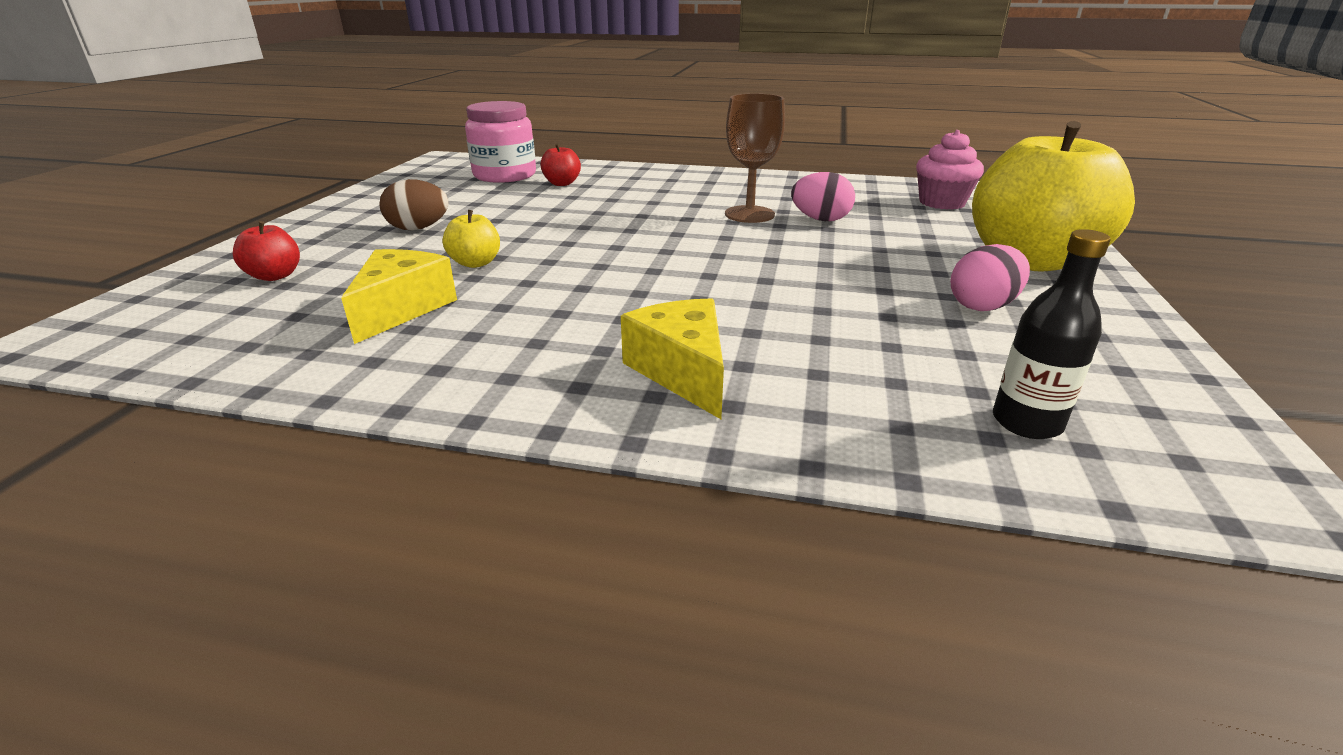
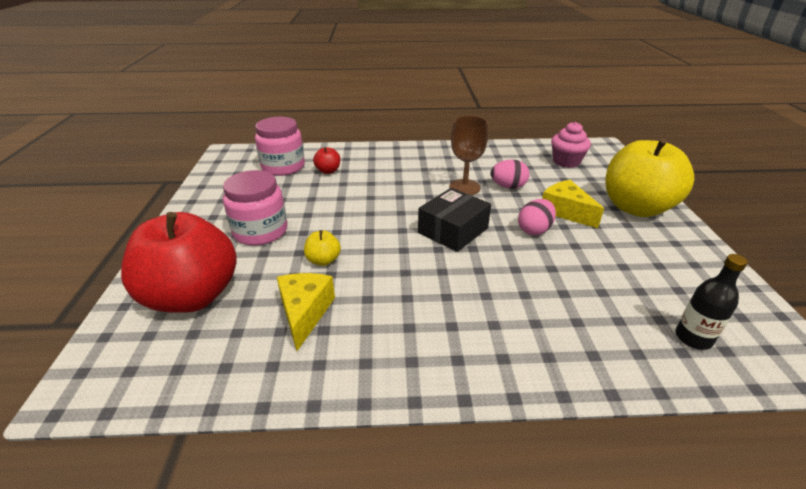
camera: 15 degrees left, 5 degrees up
(275, 276) = (192, 296): red apple -> red apple, size x2.50
(418, 228) = (260, 231): brown egg -> pink jar
(682, 371) = (507, 335): yellow cheese -> yellow cheese (565, 211)
(693, 254) = (453, 230): none -> black box
(982, 306) = (630, 251): pink egg -> pink egg (534, 230)

